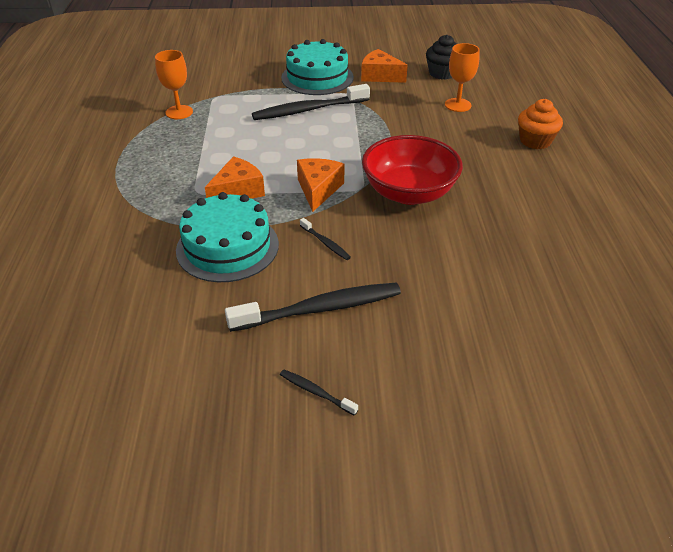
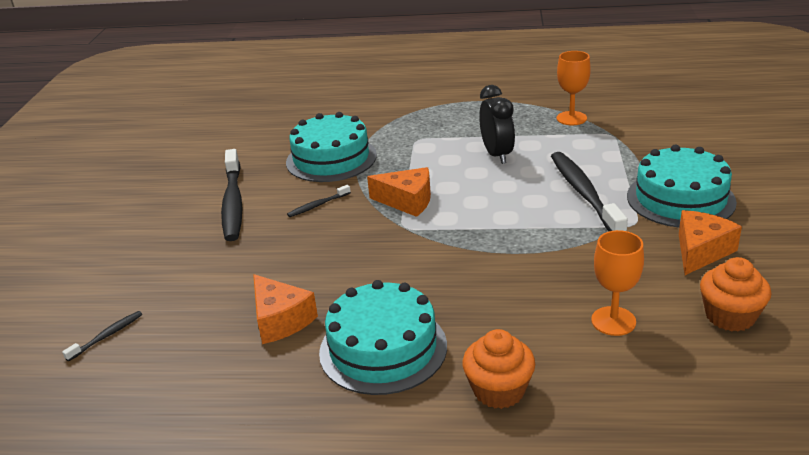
camera: 100 degrees right, 10 degrees down
(238, 191) = (414, 158): orange cheese -> orange cheese (280, 320)
(239, 147) = (497, 155): none -> black clock
(316, 392) = (150, 201): black toothbrush -> black toothbrush (107, 336)
(409, 193) = (387, 259): red bowl -> none
(442, 73) = (730, 316): black cupcake -> orange cupcake
(517, 185) = (383, 348): none -> turquoise cake

